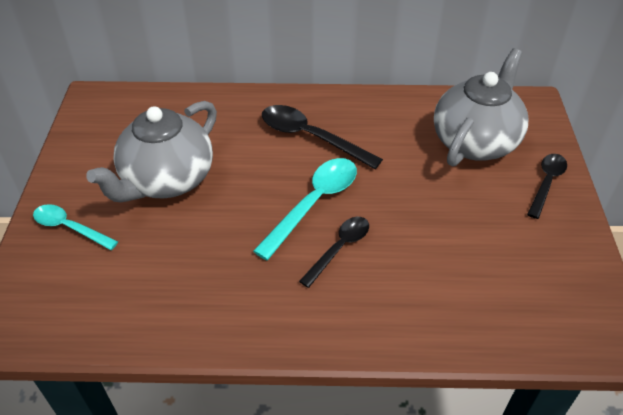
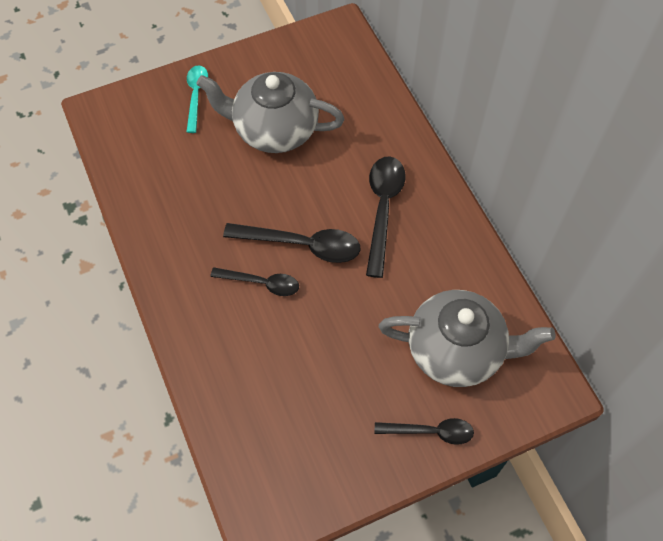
camera: 65 degrees right, 15 degrees up
(314, 204) = (302, 245): turquoise spoon -> black spoon

